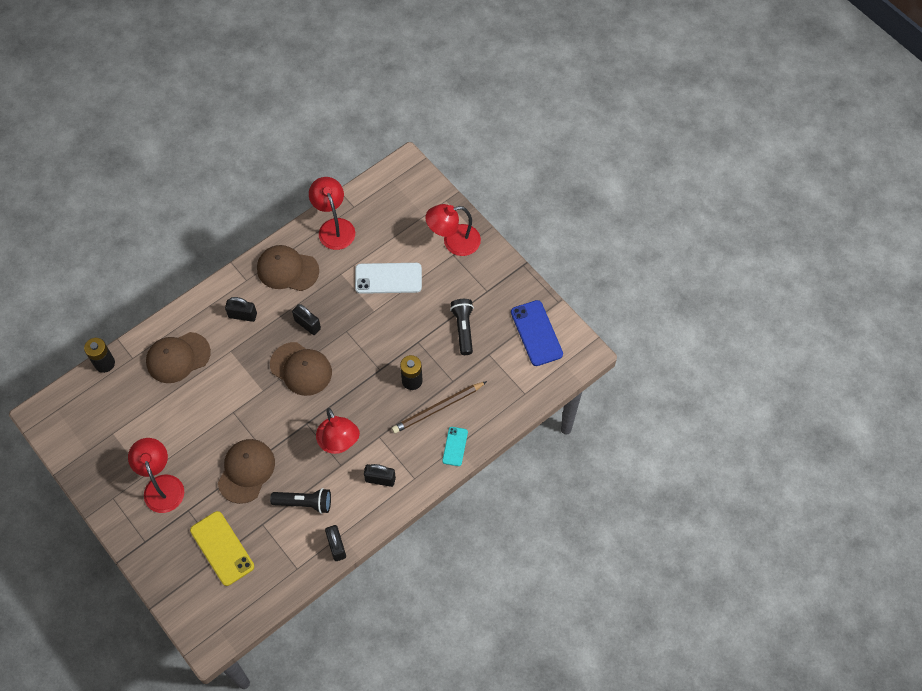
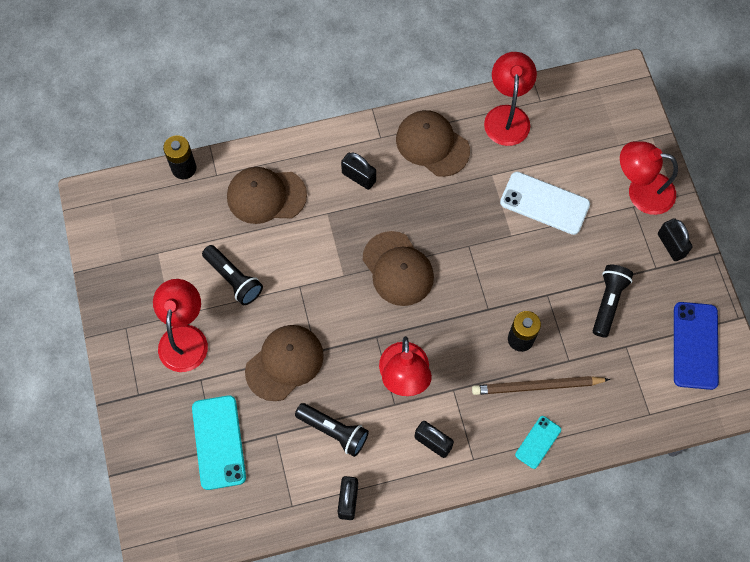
camera: 25 degrees right, 5 degrees up
(180, 428) = (234, 279): none -> black flashlight
(222, 548) = (218, 442): yellow phone -> turquoise phone
(307, 324) = (427, 219): black padlock -> black padlock (671, 245)

